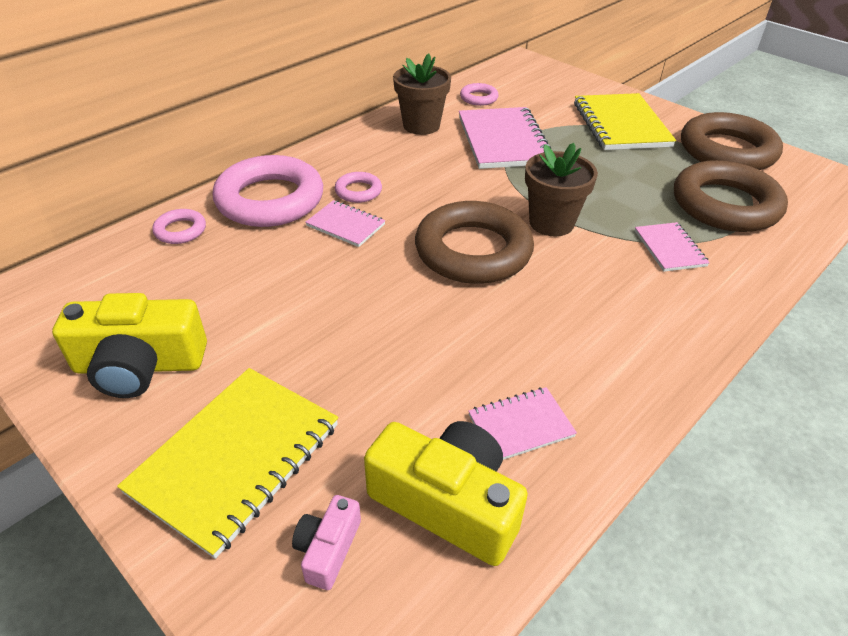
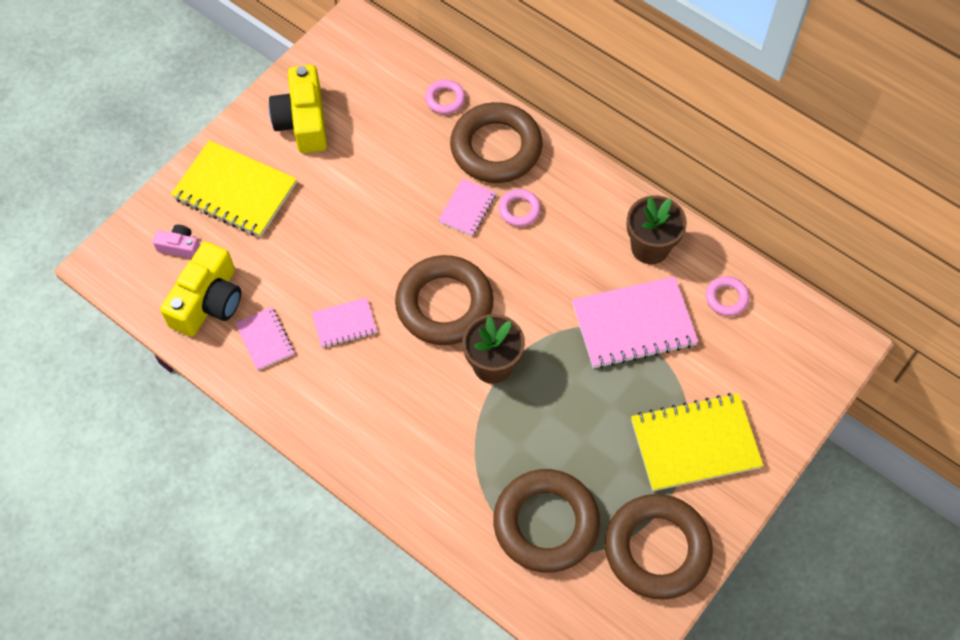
camera: 85 degrees right, 20 degrees up
(270, 200) = (496, 148): pink ring -> brown ring
(669, 248) = (467, 460): pink notebook -> pink notebook (344, 324)

